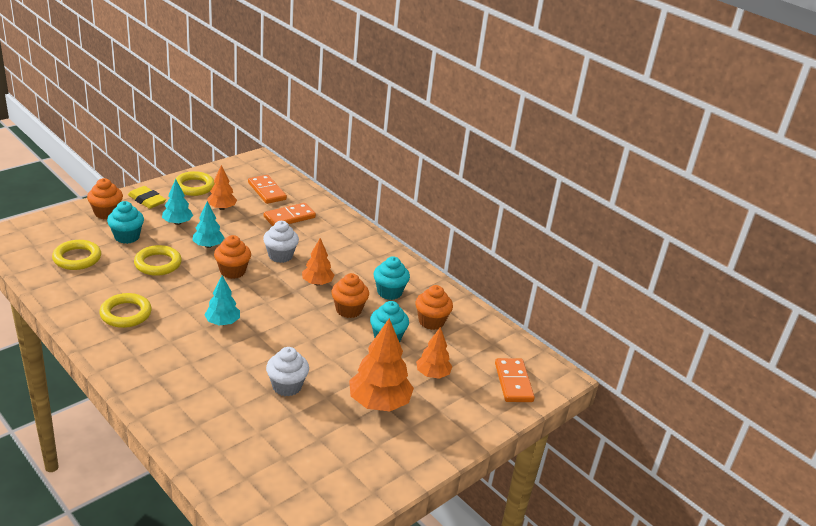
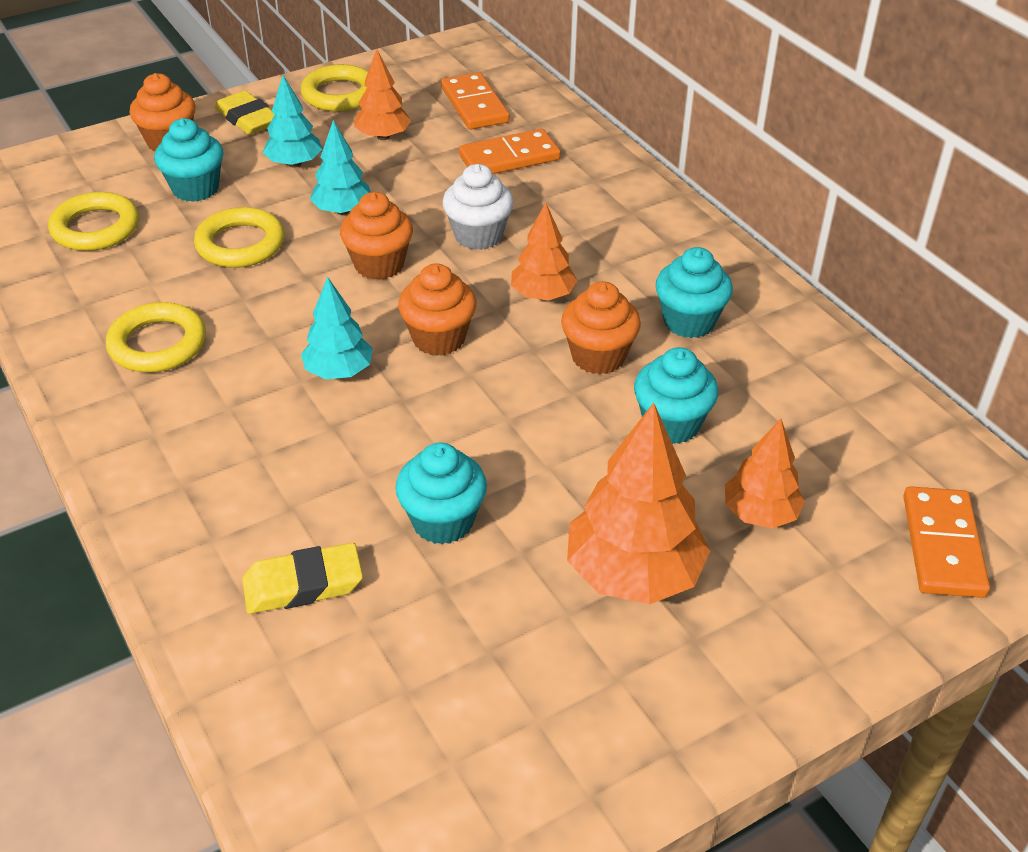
camera: 15 degrees right, 10 degrees up
(225, 417) = (303, 584): none -> yellow eraser
(287, 386) = (442, 521): white cupcake -> turquoise cupcake
(431, 321) = (771, 391): orange cupcake -> orange cupcake (439, 338)

